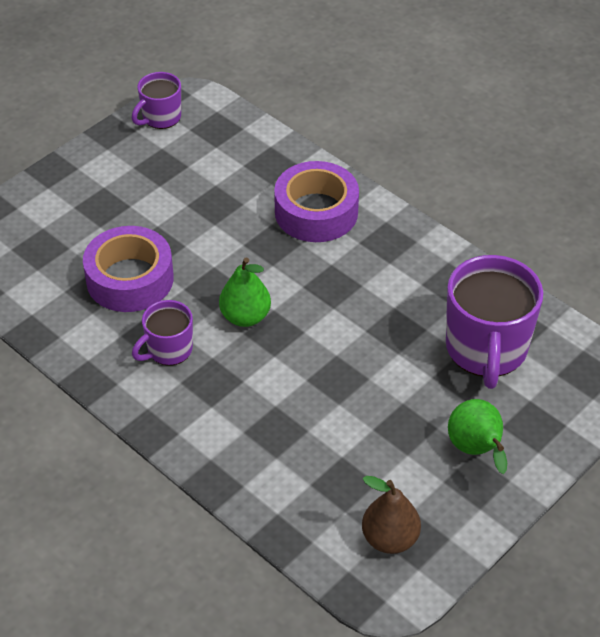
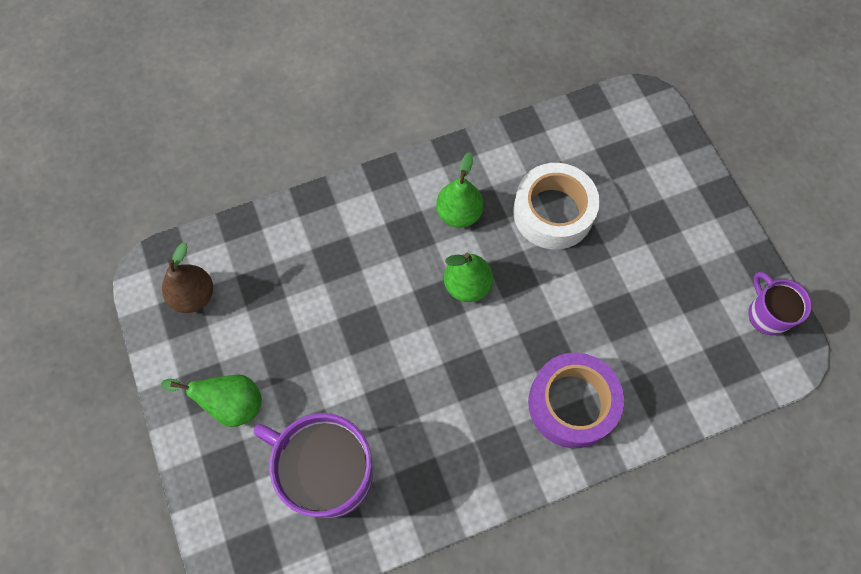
camera: 115 degrees right, 20 degrees up
(130, 279) = (553, 212): purple tape -> white tape
(168, 350) = (459, 213): purple mug -> green pear

